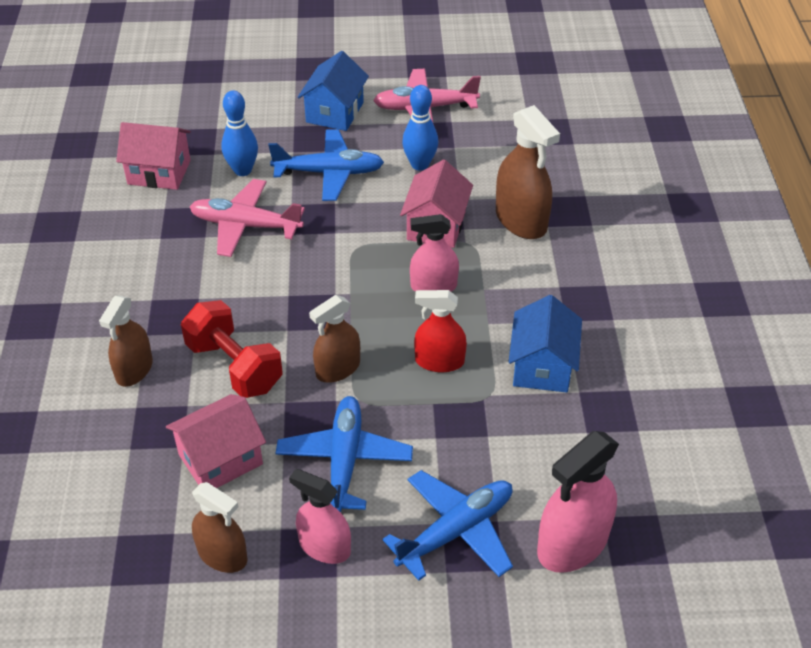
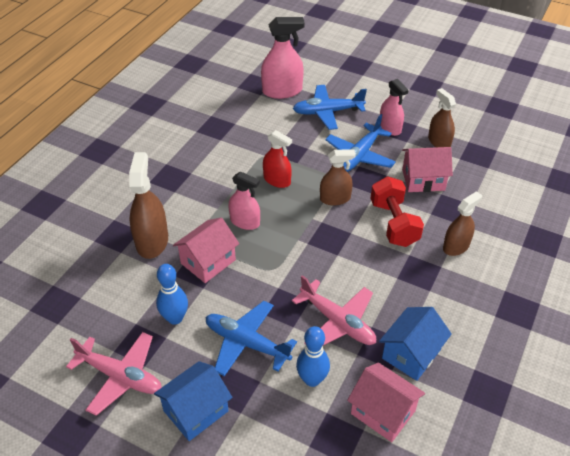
camera: 150 degrees left, 0 degrees up
(542, 366) = (226, 157): blue house -> blue house (411, 354)

